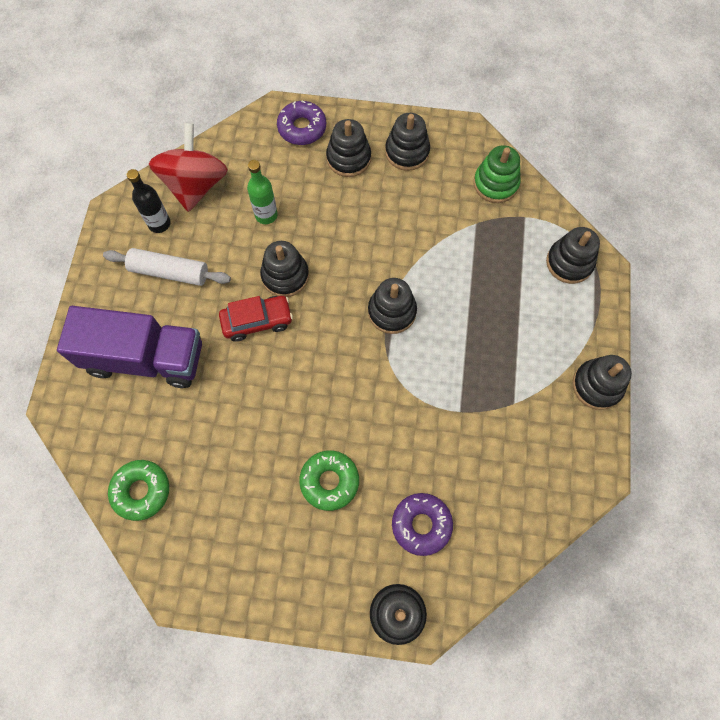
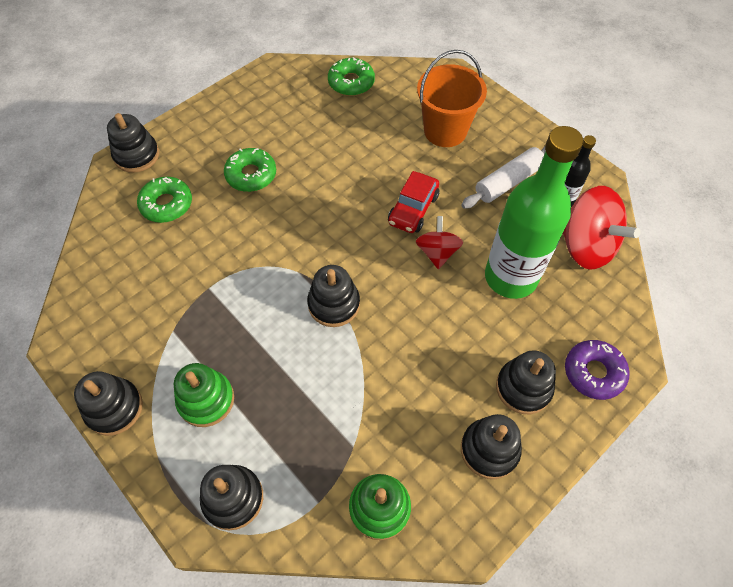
camera: 130 degrees right, 10 degrees down
(145, 358) = (445, 131): purple truck -> orange bucket
(266, 215) = (510, 277): green bottle -> green bottle, size x2.13
(285, 276) = (437, 252): black stacking toy -> red spinning top
(421, 525) = (166, 204): purple donut -> green donut
(534, 332) = (206, 400): none -> green stacking toy

